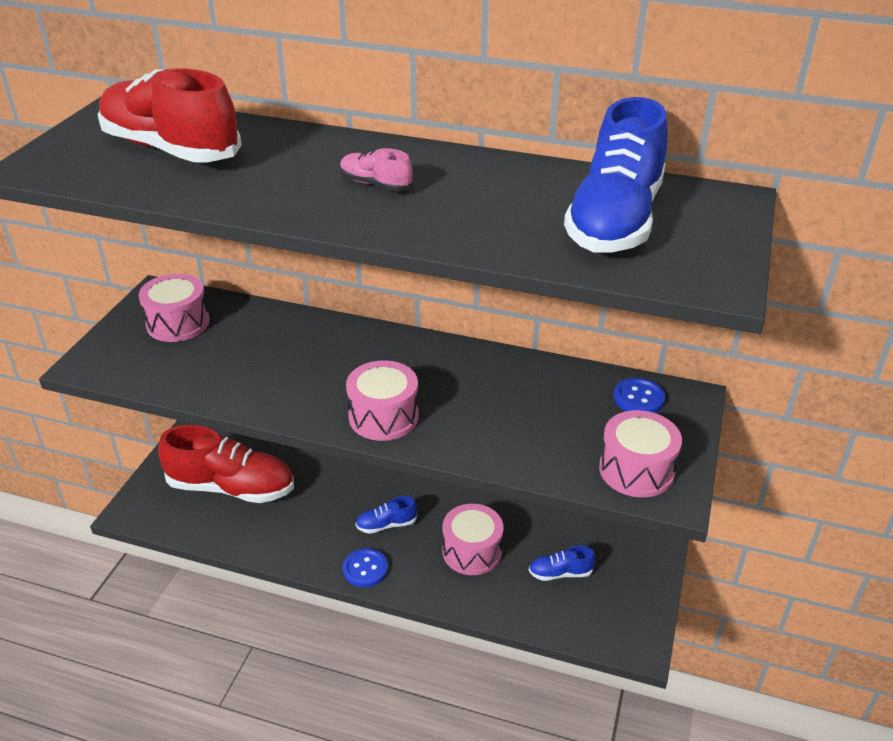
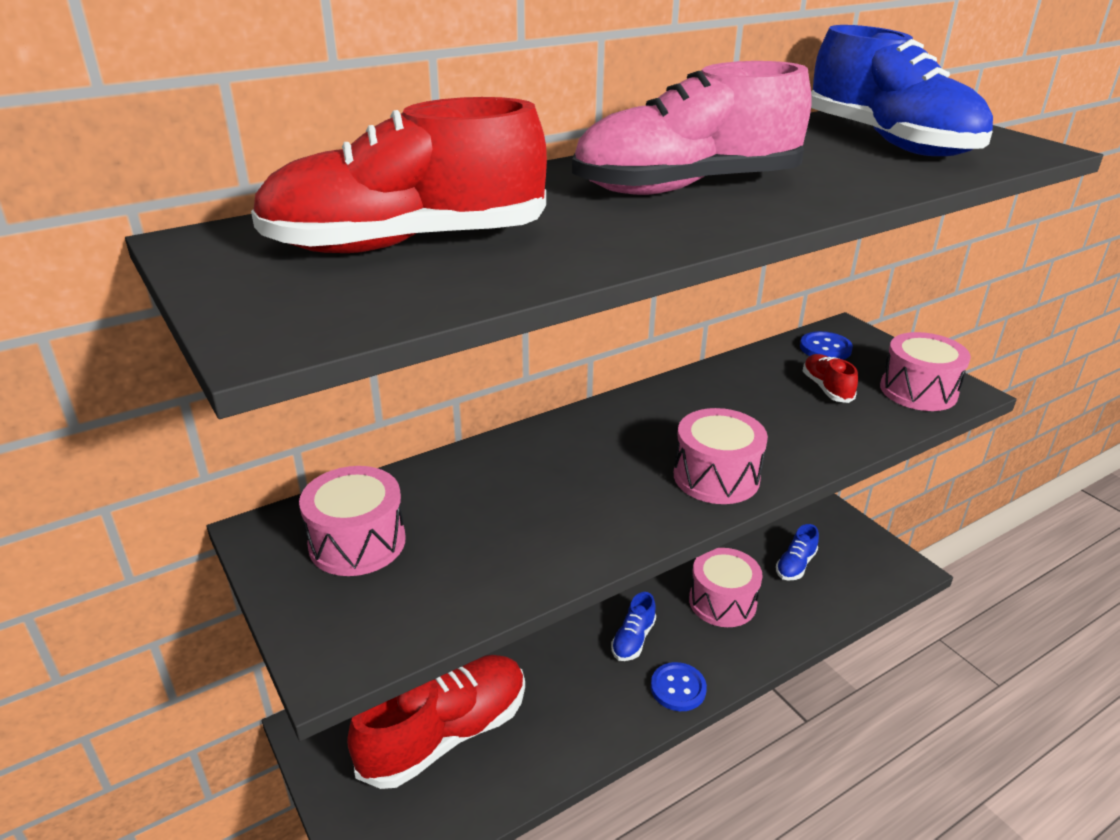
camera: 50 degrees left, 5 degrees down
(375, 185) = (687, 188): pink shoe -> pink shoe, size x2.26
(572, 421) = (826, 388): none -> red shoe

